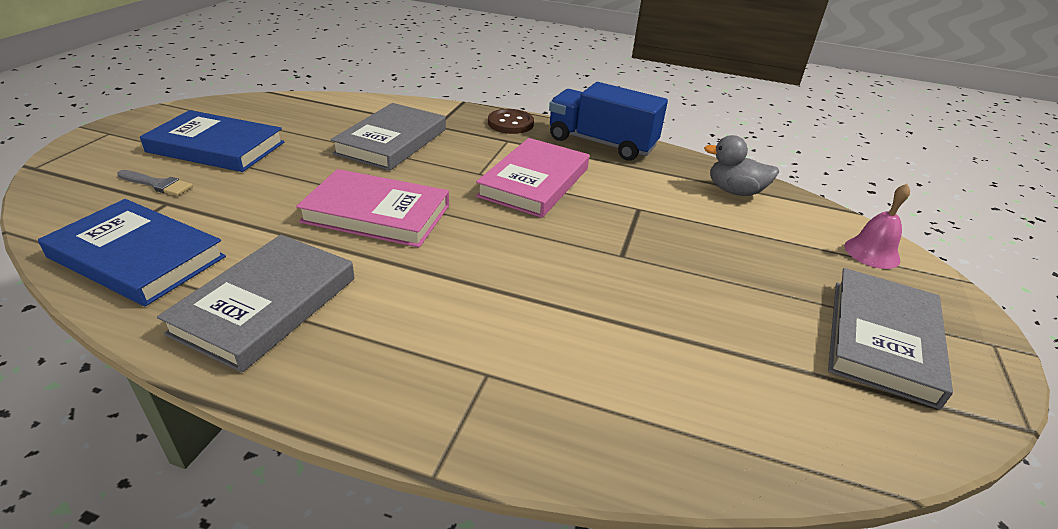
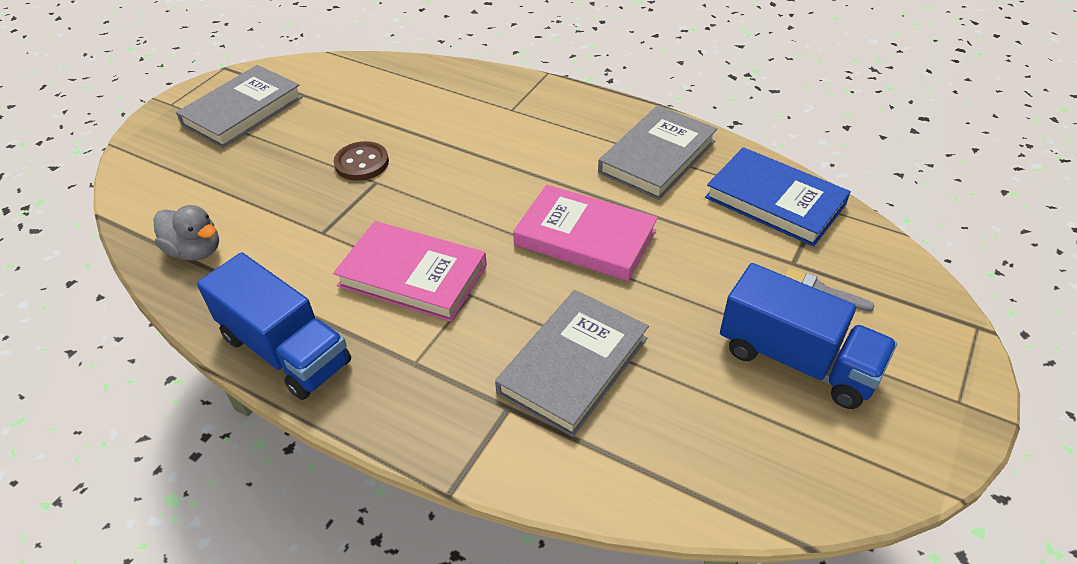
camera: 165 degrees left, 10 degrees up
(216, 147) = (797, 360): blue book -> blue truck
(510, 123) = (393, 409): brown button -> brown button (362, 163)
(534, 182) = (412, 275): pink book -> pink book turned 75 degrees clockwise
(872, 253) = (152, 172): pink bell -> none

